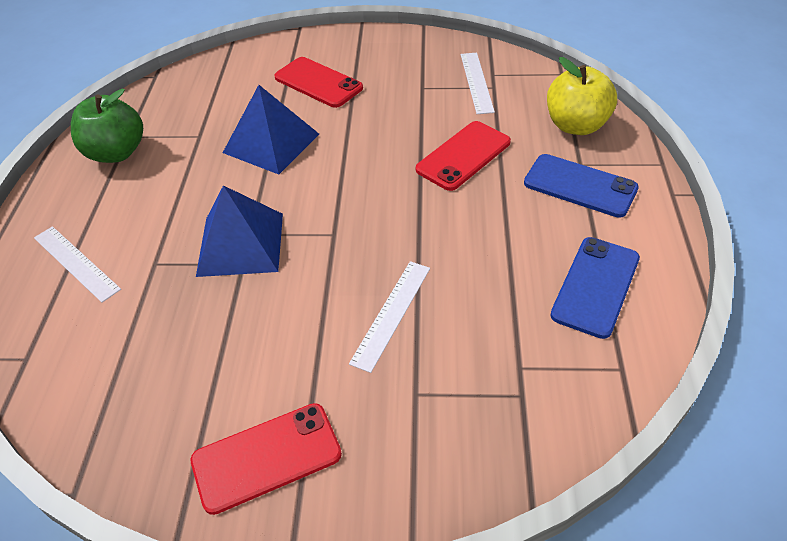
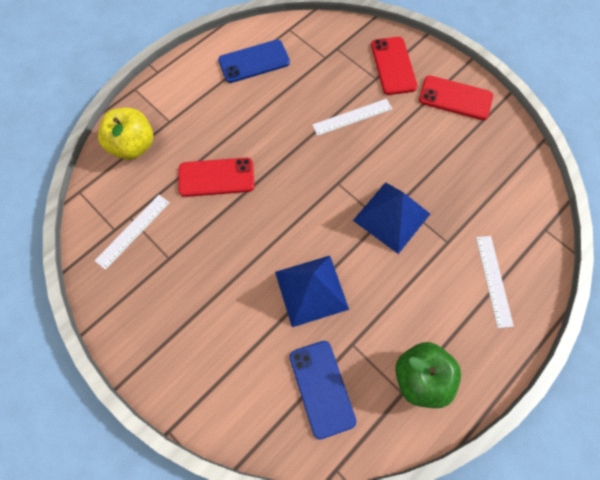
camera: 140 degrees left, 20 degrees up
(318, 83) = (225, 331): red phone -> red phone (393, 66)
(580, 186) = (189, 109): blue phone -> blue phone (322, 388)

